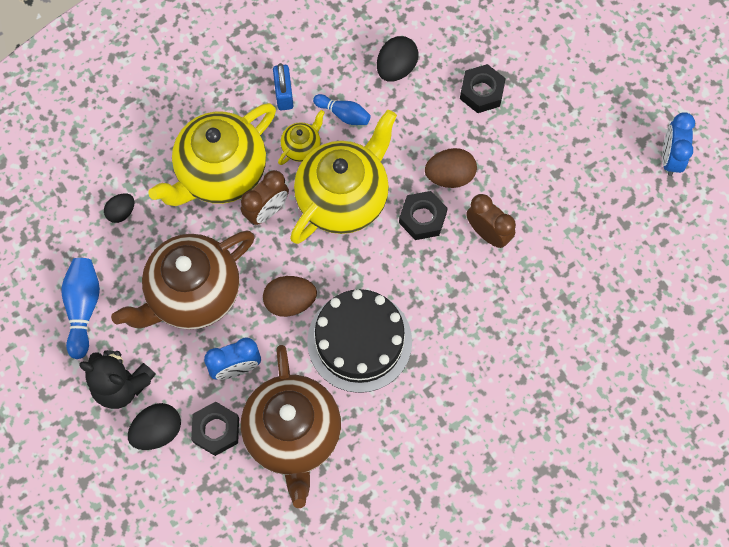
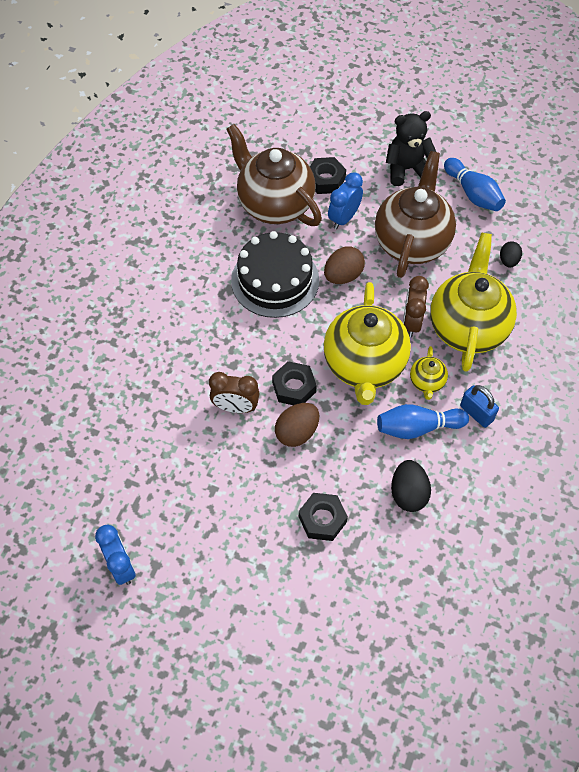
camera: 145 degrees right, 10 degrees down
(157, 431) = (361, 159): black egg -> none
(343, 114) = (417, 427): blue bowling pin -> blue bowling pin, size x1.55

